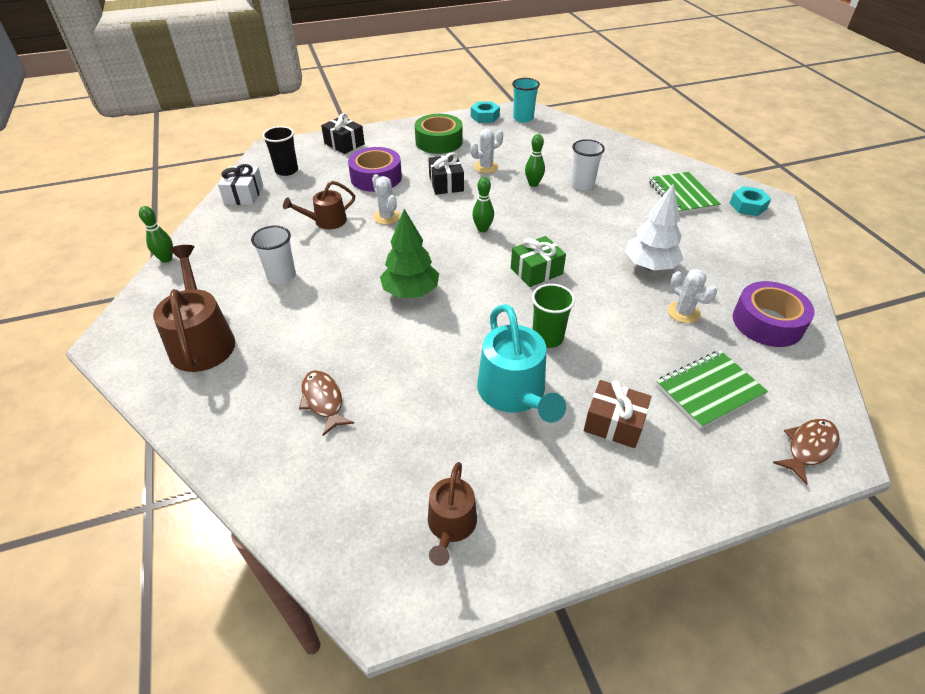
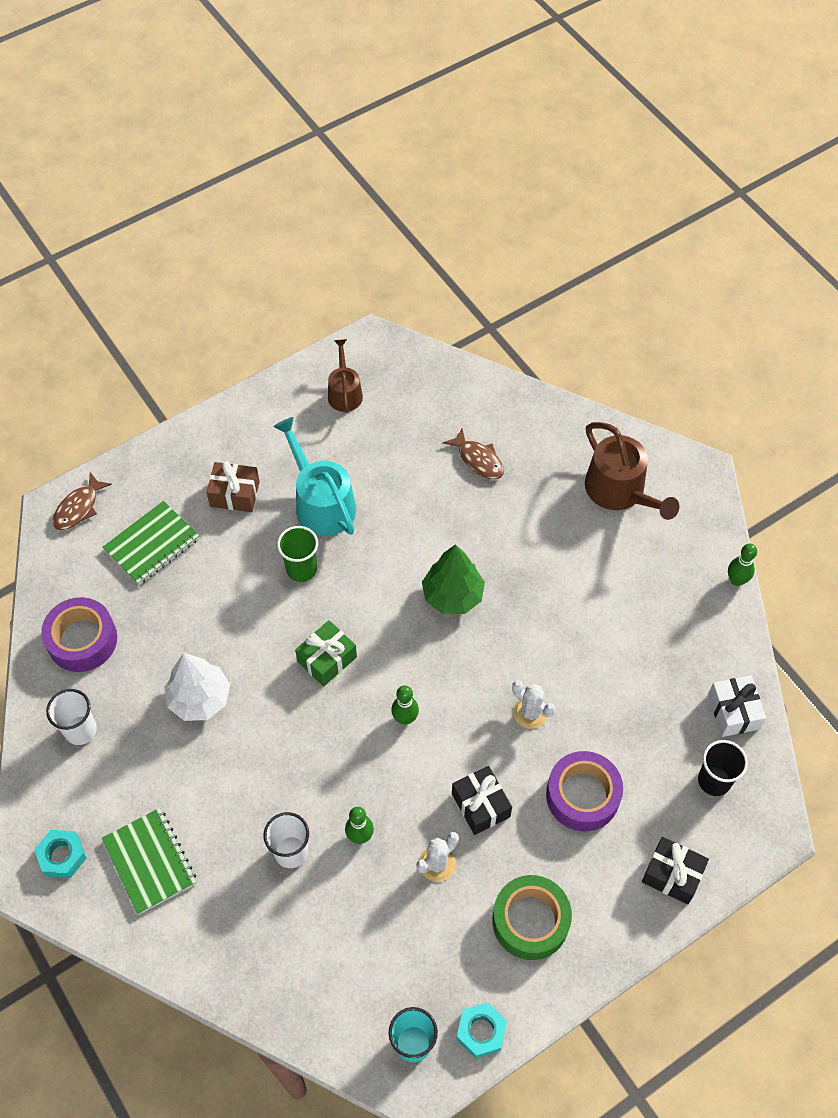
camera: 165 degrees right, 15 degrees up
(281, 276) = (597, 585): white cup -> white cup (80, 730)
(326, 221) = (599, 686): brown watering can -> none
(683, 312) = (167, 634): white cactus -> none

